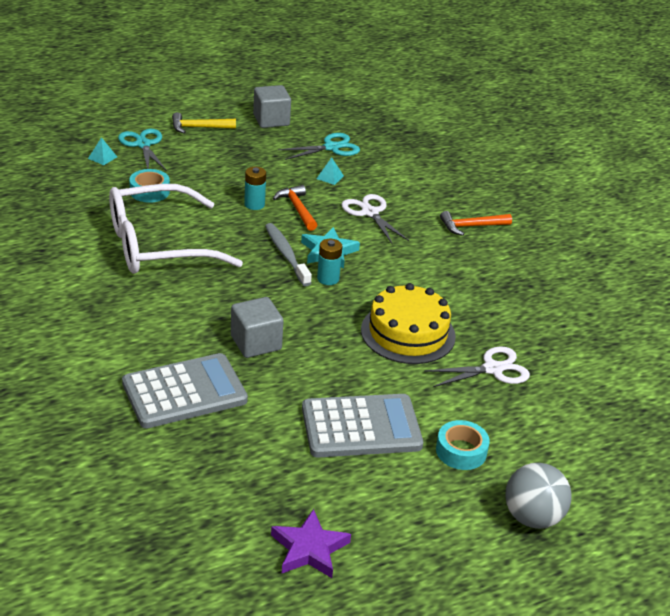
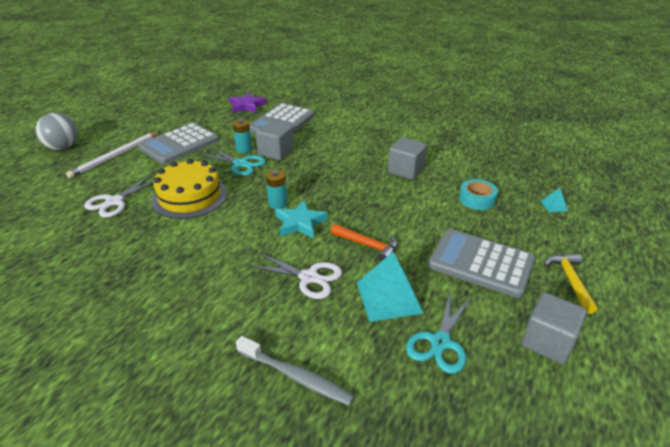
camera: 145 degrees right, 0 degrees up
(143, 144) = (561, 233): turquoise scissors -> turquoise scissors (241, 164)
(157, 245) = (406, 170): white glasses -> grey cube
(199, 128) = (570, 280): yellow hammer -> yellow hammer turned 45 degrees counterclockwise
(236, 161) = (481, 263): none -> grey calculator
(254, 204) = (401, 230): turquoise battery -> turquoise battery (244, 149)
(286, 255) = (324, 205): grey toothbrush -> grey toothbrush (295, 376)
(309, 549) = (168, 105): purple star -> purple star (247, 106)
(330, 177) = (388, 297): turquoise pyramid -> turquoise pyramid, size x2.19
(461, 451) = (115, 156): turquoise tape -> white pencil
(471, 226) = (201, 320): orange hammer -> none

